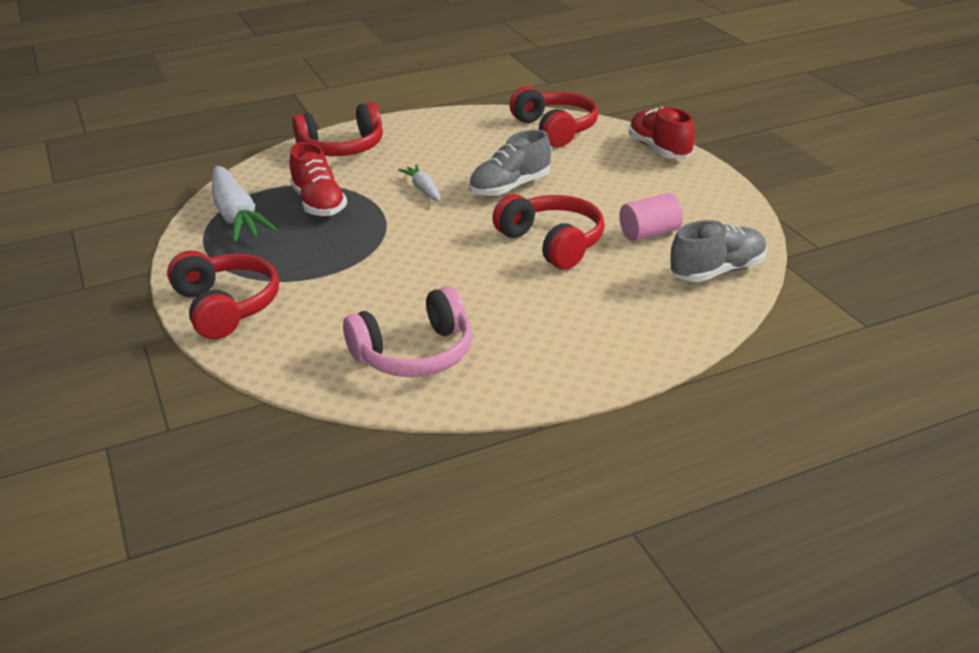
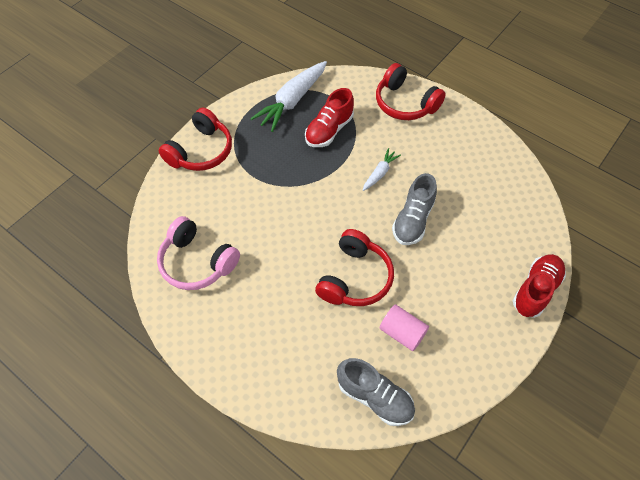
camera: 60 degrees right, 25 degrees up
(510, 188) = (413, 220): grey shoe -> grey shoe turned 90 degrees counterclockwise
(555, 129) = (519, 207): red headphones -> none

